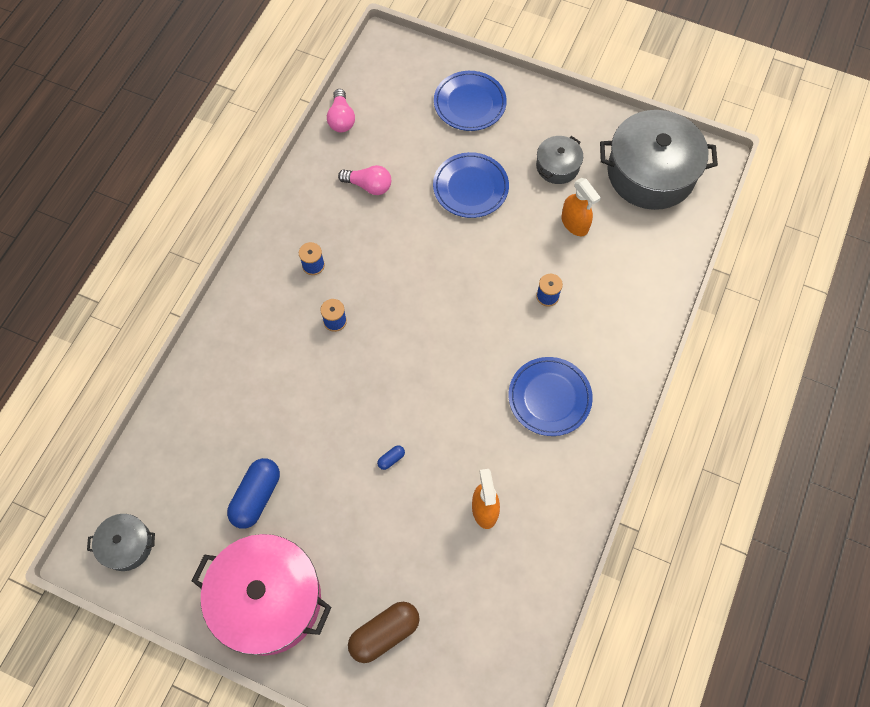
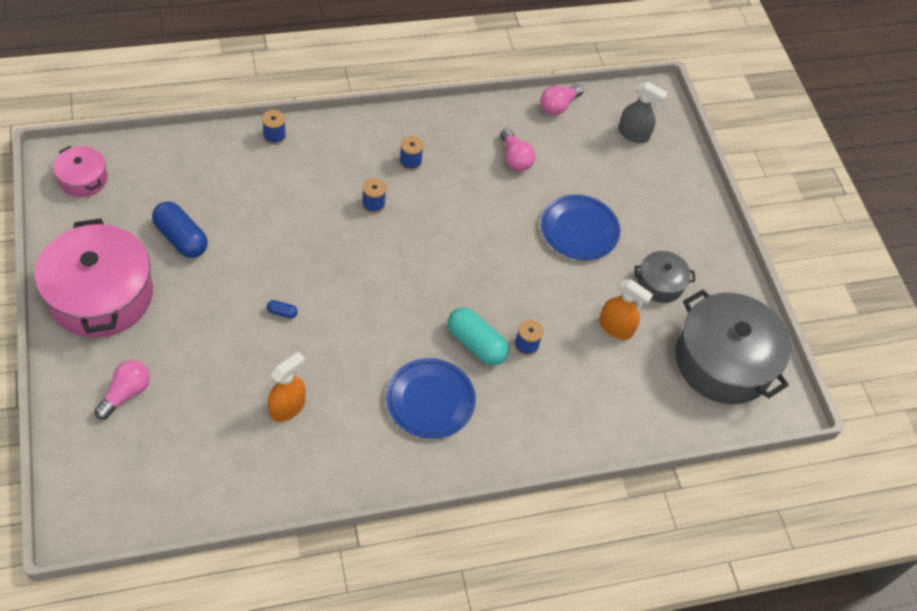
camera: 45 degrees right, 10 degrees down
(127, 545) = (83, 179): grey pot -> pink pot
(204, 355) = (274, 136): none -> blue spool
(256, 497) = (181, 238): blue capsule -> blue capsule turned 60 degrees clockwise
(384, 633) = (126, 393): brown capsule -> pink light bulb
(409, 86) = (633, 134): none -> grey spray bottle
(469, 103) = (658, 185): blue plate -> none
(522, 331) = (476, 344): none -> turquoise capsule
(574, 224) = (615, 328): orange spray bottle -> orange spray bottle turned 75 degrees counterclockwise

